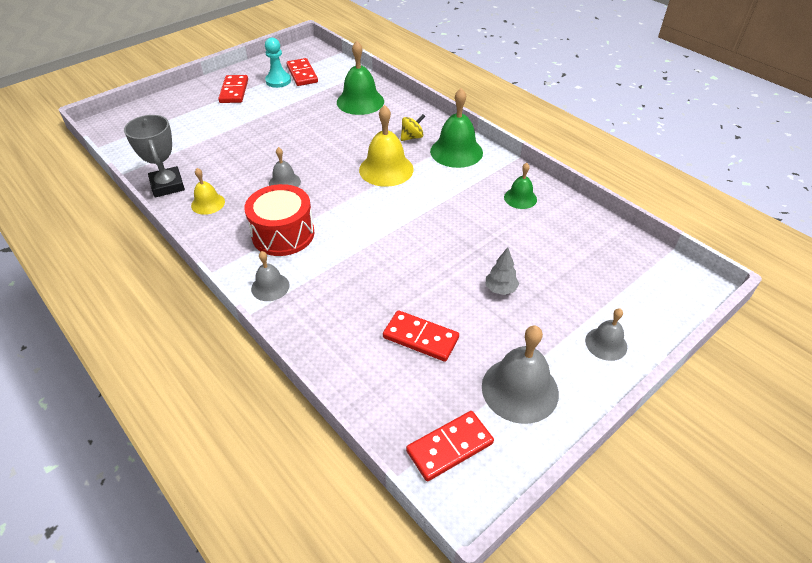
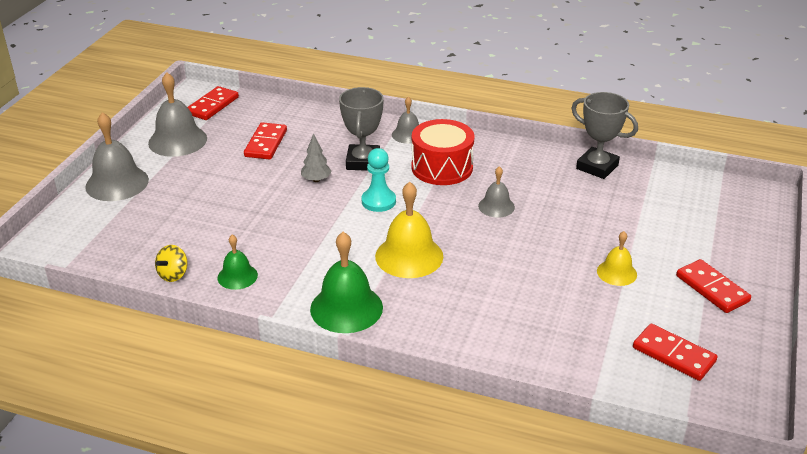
camera: 150 degrees right, 10 degrees down
(208, 203) = (539, 166): yellow bell -> yellow bell (616, 272)
(278, 81) = (686, 328): turquoise pawn -> turquoise pawn (378, 201)
(344, 269) = (363, 162): none -> grey trophy
(360, 101) = (536, 337): green bell -> none
(412, 137) = (416, 307): yellow spinning top -> yellow spinning top (173, 275)
(420, 338) = (266, 143): red domino -> red domino turned 75 degrees counterclockwise
(500, 289) = (219, 190): grey tree -> grey tree (316, 180)
(606, 343) = (117, 183): grey bell -> grey bell, size x1.75

